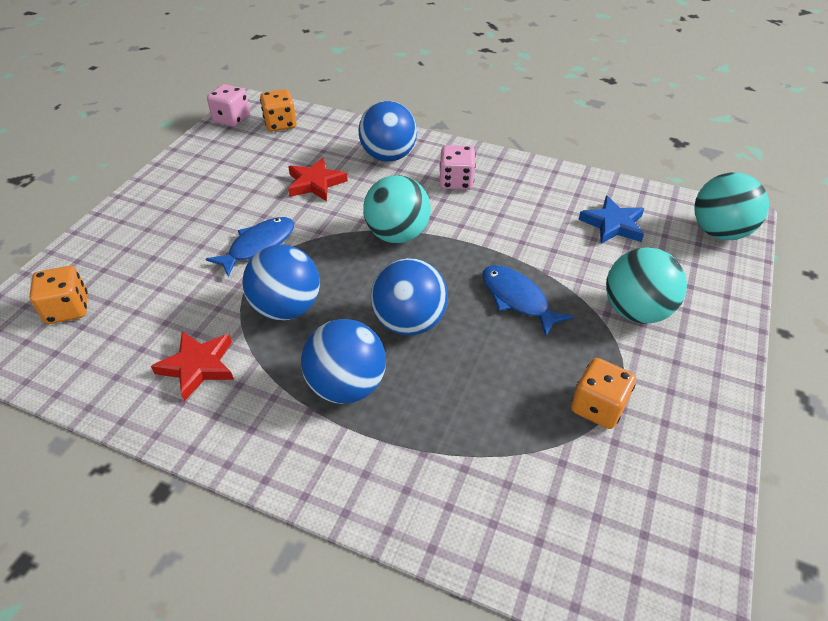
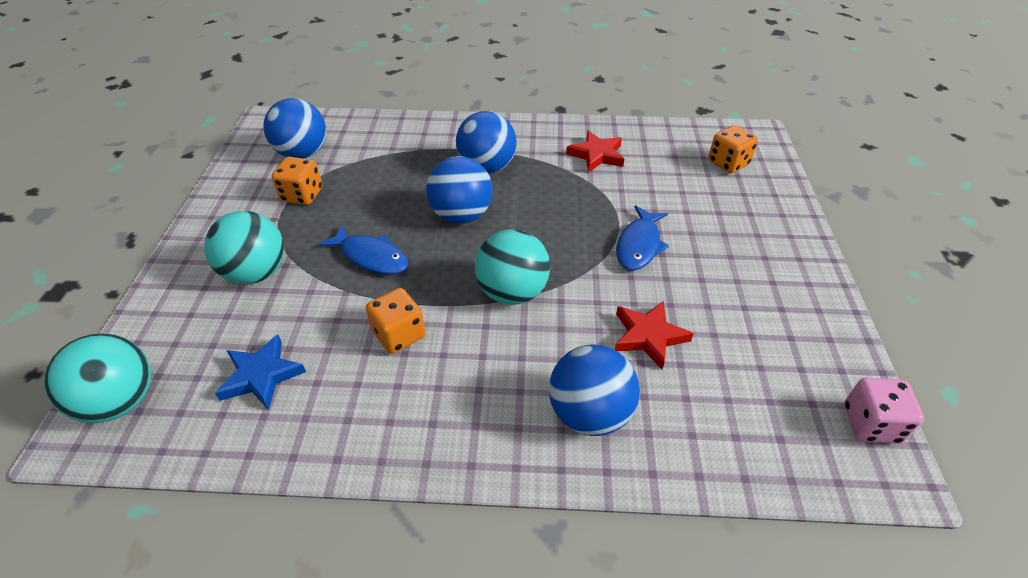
camera: 160 degrees right, 0 degrees up
(280, 124) = (793, 436): orange dice -> orange dice (399, 334)
(286, 308) = (567, 202): blue ball -> blue ball (302, 154)
(456, 182) = (475, 391): pink dice -> none

